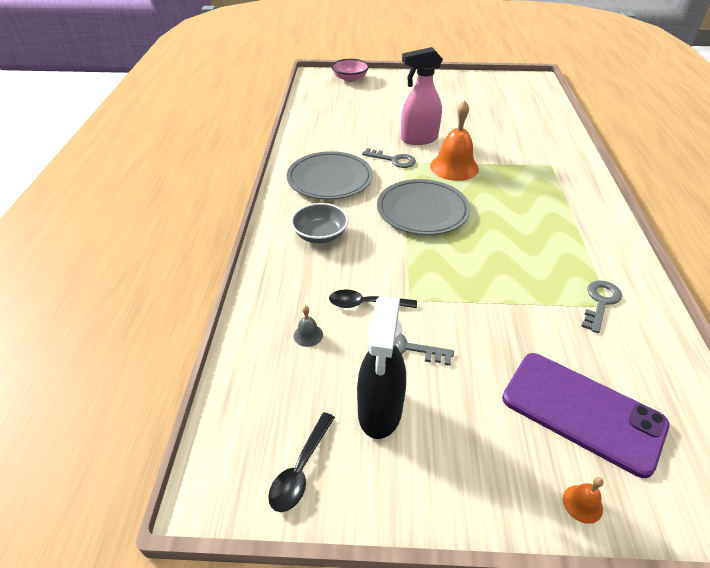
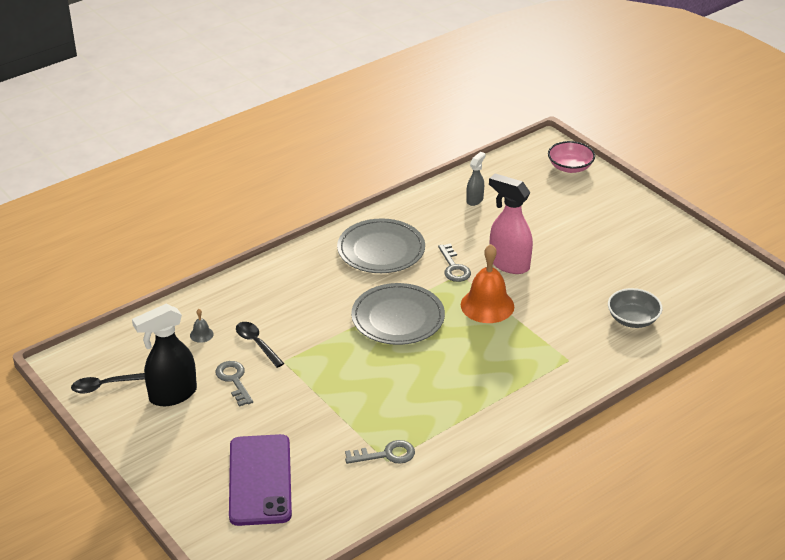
camera: 50 degrees right, 5 degrees down
(320, 235) = (305, 284): grey bowl -> grey bowl (633, 319)
(331, 119) = (475, 200): none -> grey spray bottle
(582, 503) = (186, 502): orange bell -> none

